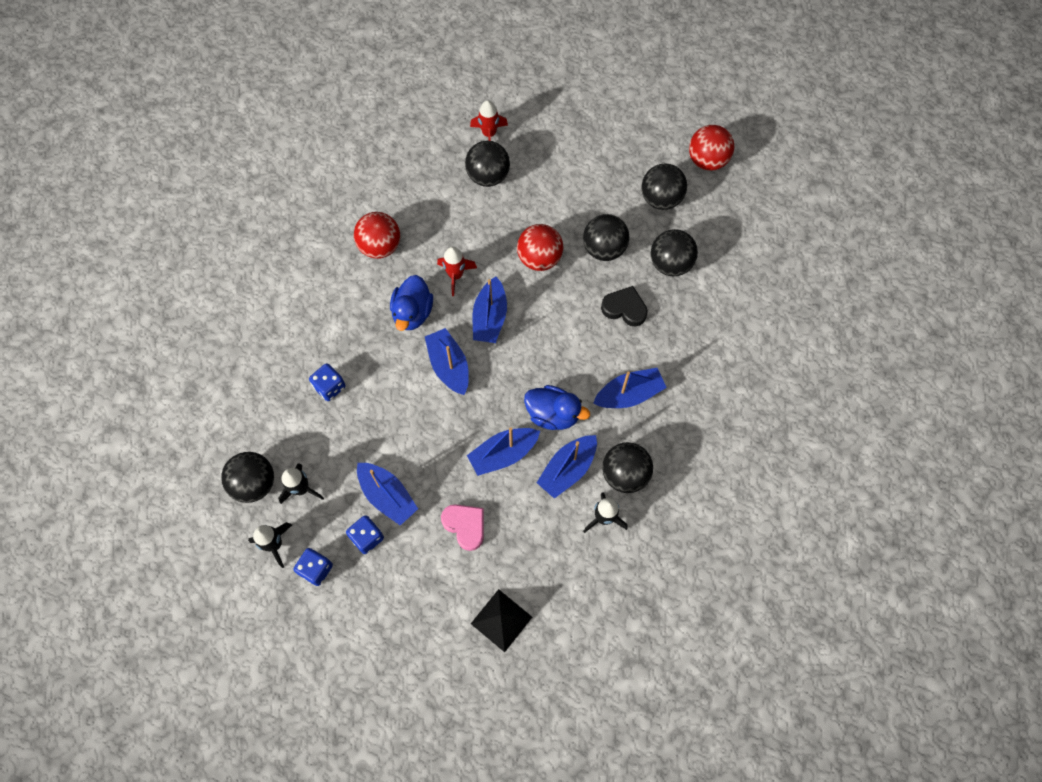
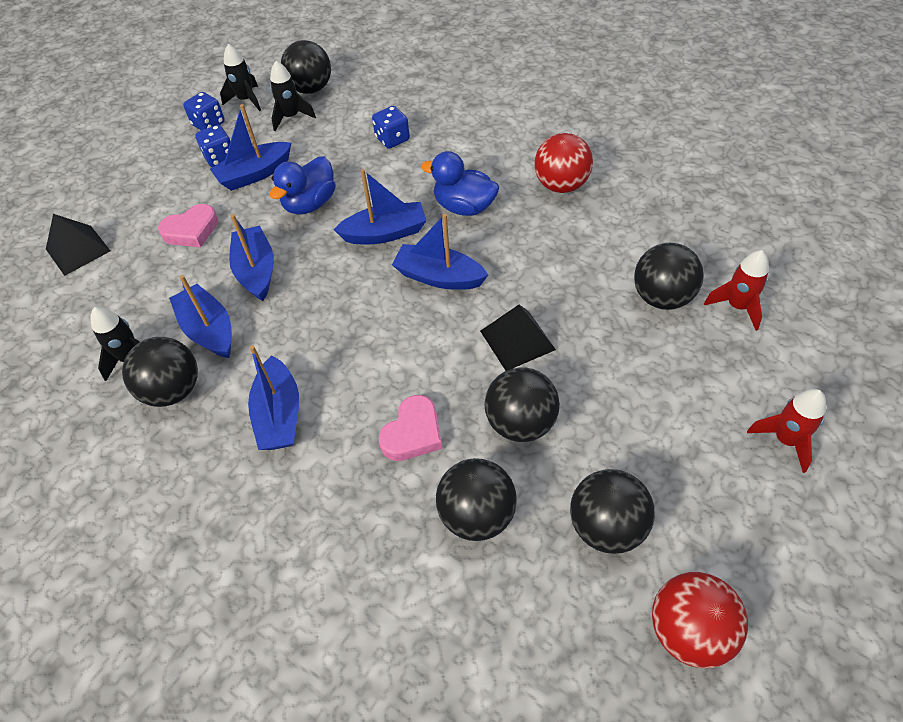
camera: 105 degrees right, 15 degrees down
(455, 275) = (507, 250): red rocket -> red rocket (785, 440)
(539, 258) = (517, 340): red ball -> black pyramid
(553, 414) = (285, 325): blue duck -> blue duck (310, 204)
(624, 308) = (413, 433): black heart -> pink heart

